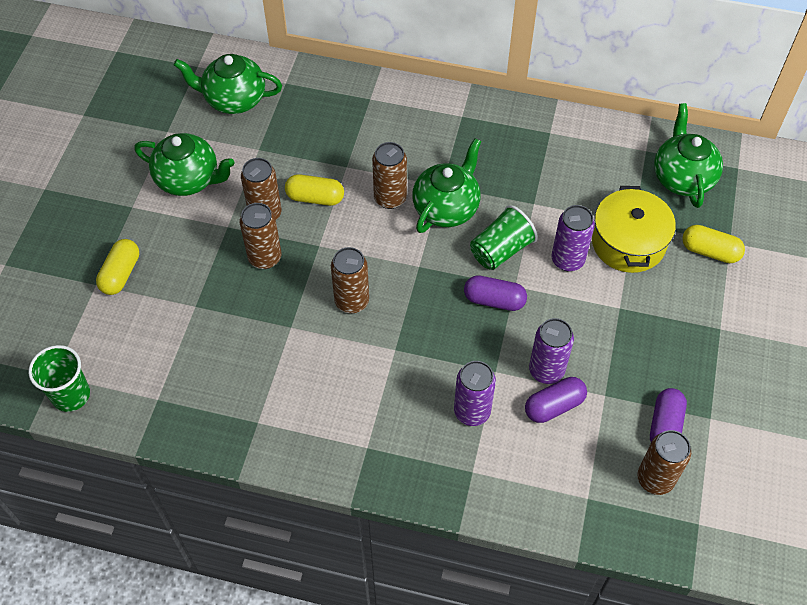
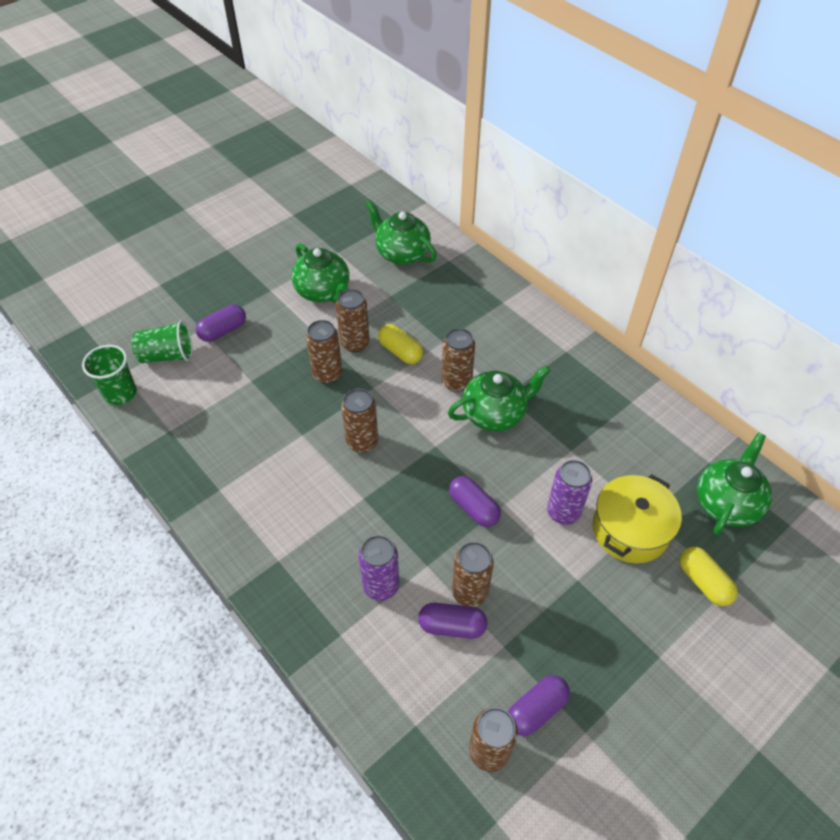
camera: 35 degrees right, 5 degrees down
(121, 274) = (223, 331): yellow capsule -> purple capsule
(501, 250) = (512, 471): green cup -> green cup (167, 355)
(546, 370) = (470, 592): purple can -> brown can

